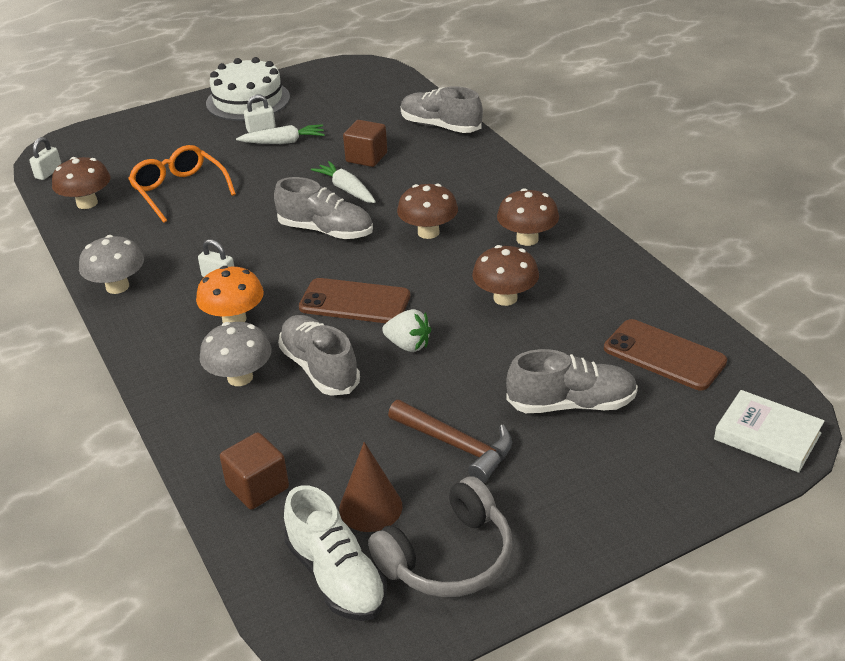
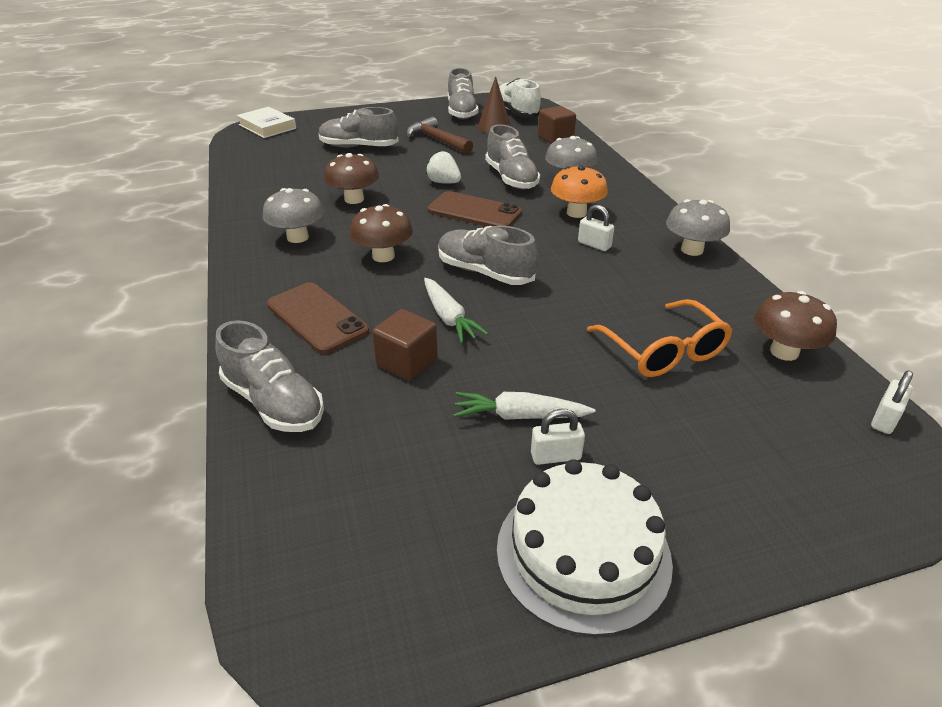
camera: 170 degrees left, 0 degrees up
(448, 557) = (461, 112): grey headphones -> grey shoe
(527, 239) = (297, 237): brown mushroom -> grey mushroom
(664, 355) = (279, 159): brown phone -> brown phone (317, 318)

